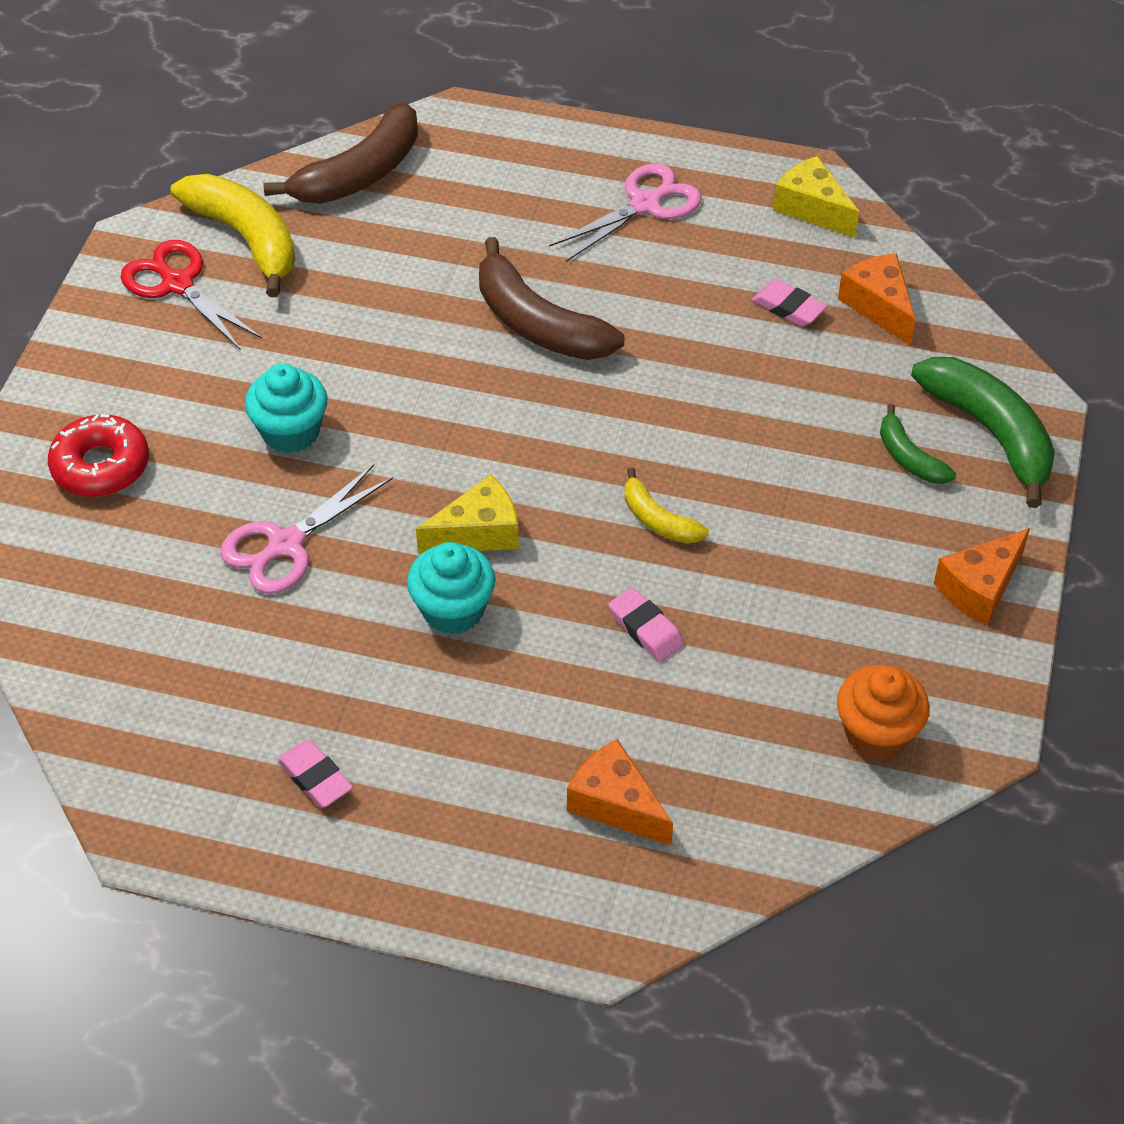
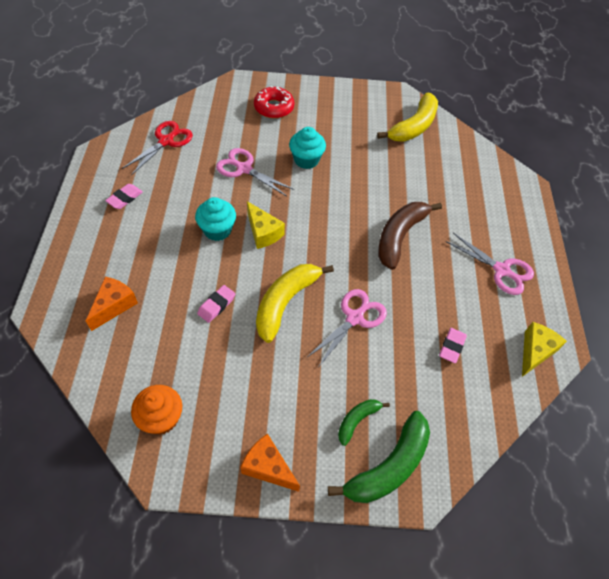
camera: 75 degrees right, 5 degrees up
(178, 284) = (379, 111): red scissors -> red scissors (166, 141)
(360, 174) = (471, 156): brown banana -> none
(658, 520) = (285, 302): yellow banana -> yellow banana, size x1.88
(710, 425) = (354, 318): none -> pink scissors
(878, 306) = (471, 394): orange cheese -> none

